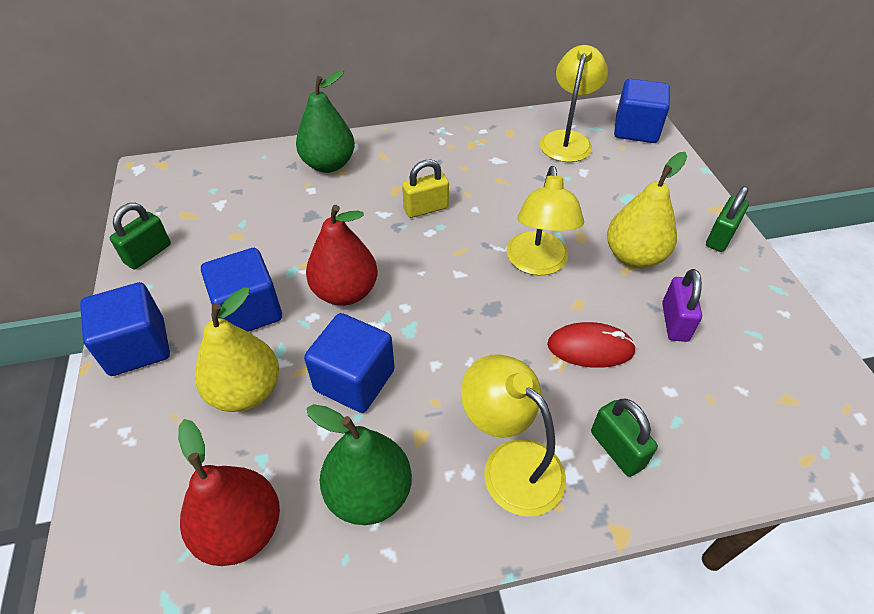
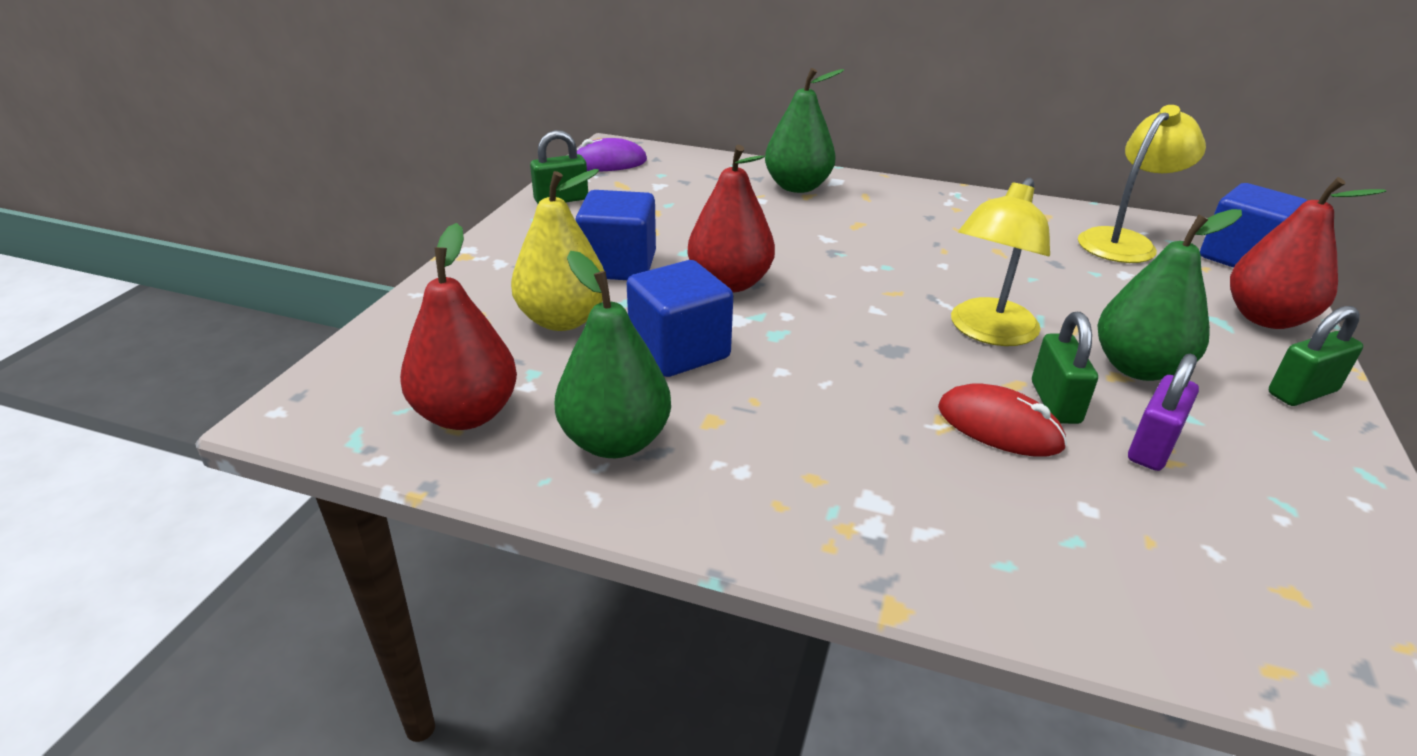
camera: 30 degrees right, 15 degrees down
(137, 347) = (494, 257): blue cube -> none
(158, 192) = (608, 163): none -> purple mouse
(426, 209) = (881, 248): yellow padlock -> none
(511, 464) = (801, 485): yellow lamp -> none
(617, 449) = (957, 530): green padlock -> green padlock (1055, 402)
(634, 256) = (1138, 368): yellow pear -> green pear
(674, 180) = (1266, 318): none -> red pear

